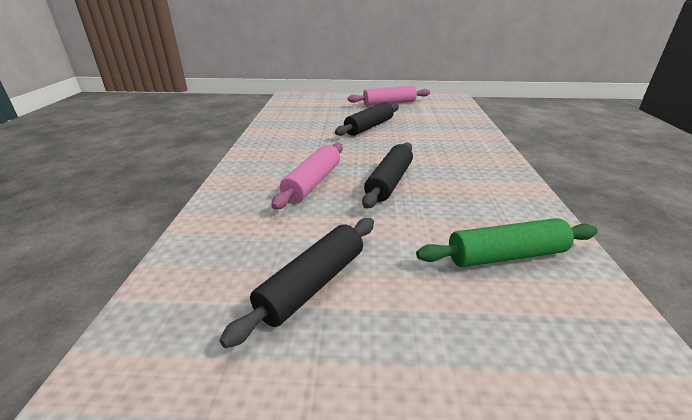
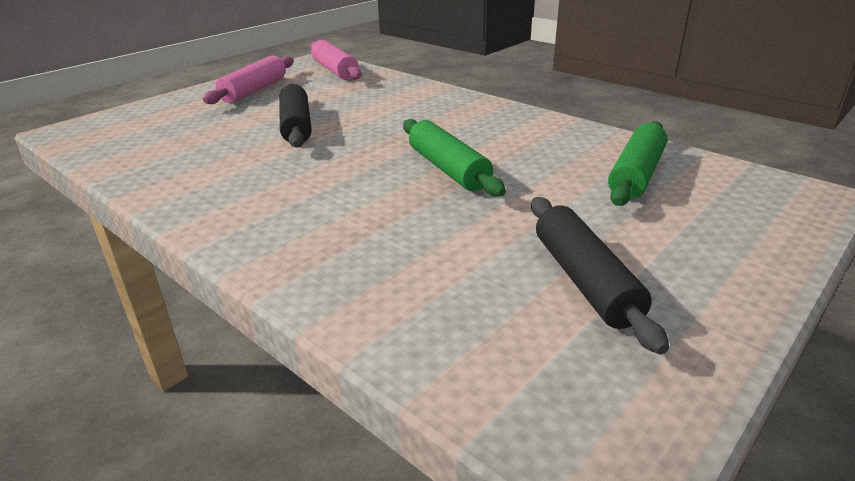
camera: 50 degrees left, 0 degrees up
(312, 182) = (379, 210): pink rolling pin -> pink rolling pin (335, 70)
(389, 182) = (448, 169): black rolling pin -> green rolling pin

